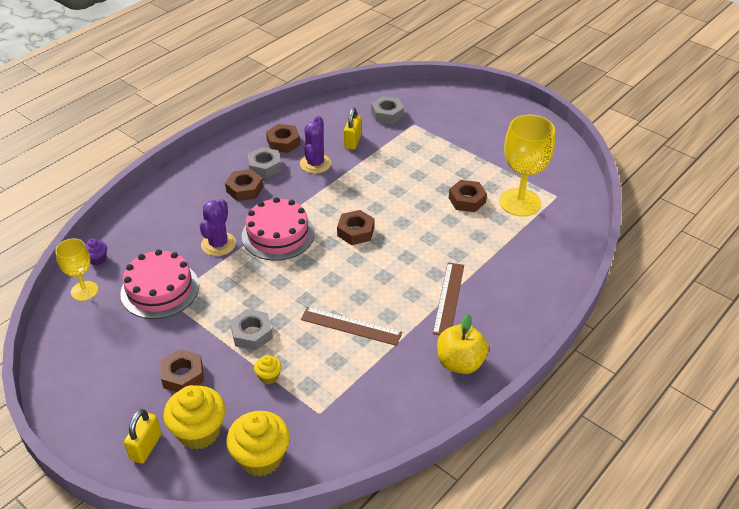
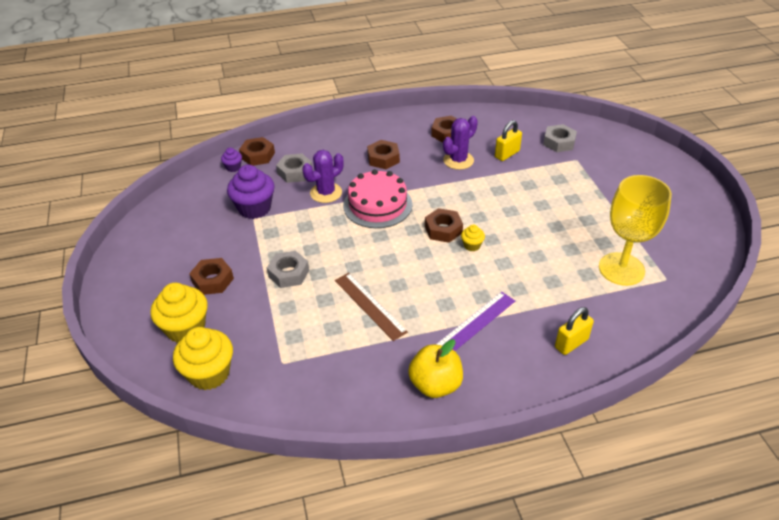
camera: 35 degrees right, 0 degrees up
(84, 291) = (205, 186): yellow goblet -> none
(146, 447) = (142, 320): yellow padlock -> yellow padlock (571, 343)
(160, 289) = (254, 208): pink cake -> purple cupcake
(264, 167) = (415, 147): grey nut -> grey nut (295, 172)
(269, 376) = (271, 313): yellow cupcake -> yellow cupcake (472, 245)
(448, 298) = (475, 323): brown ruler -> purple ruler
(467, 200) = (569, 245): brown nut -> brown nut (257, 155)

